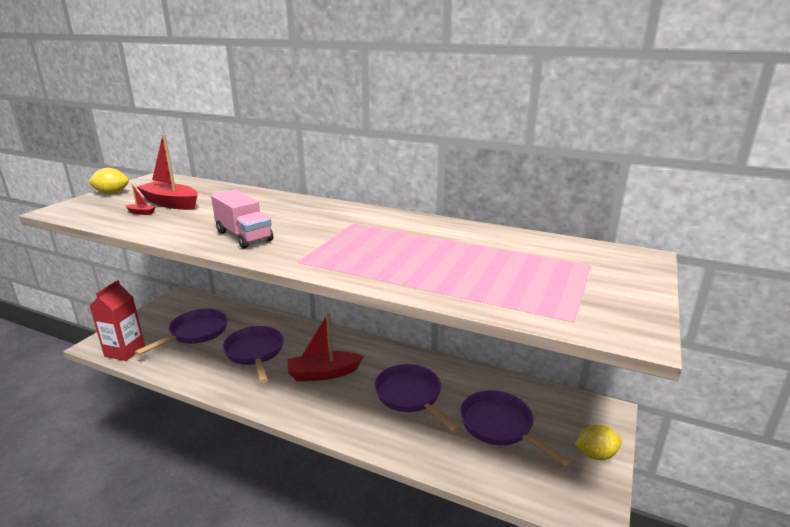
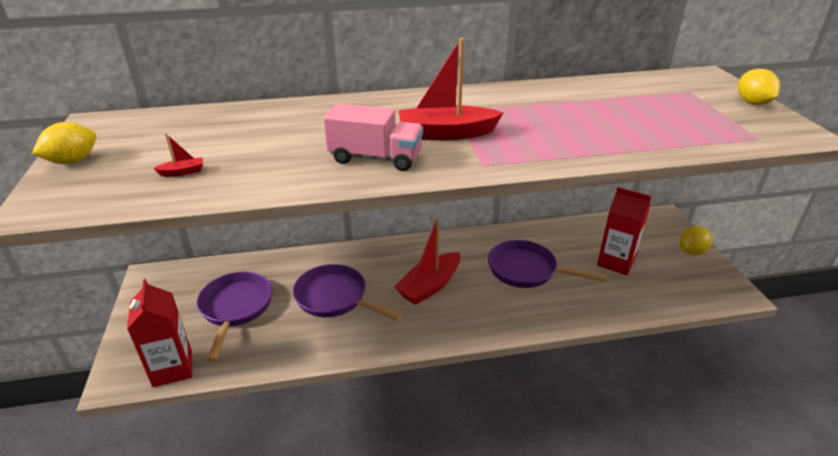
camera: 35 degrees left, 10 degrees up
(171, 203) = (197, 149): red boat -> red boat (446, 134)
(500, 426) = (616, 262): purple pan -> red carton
(640, 292) = (752, 103): none -> yellow lemon

